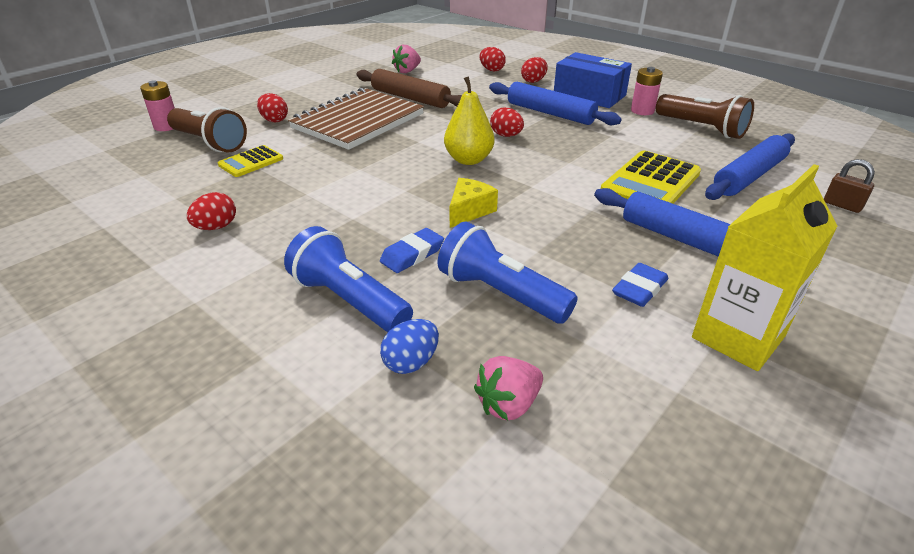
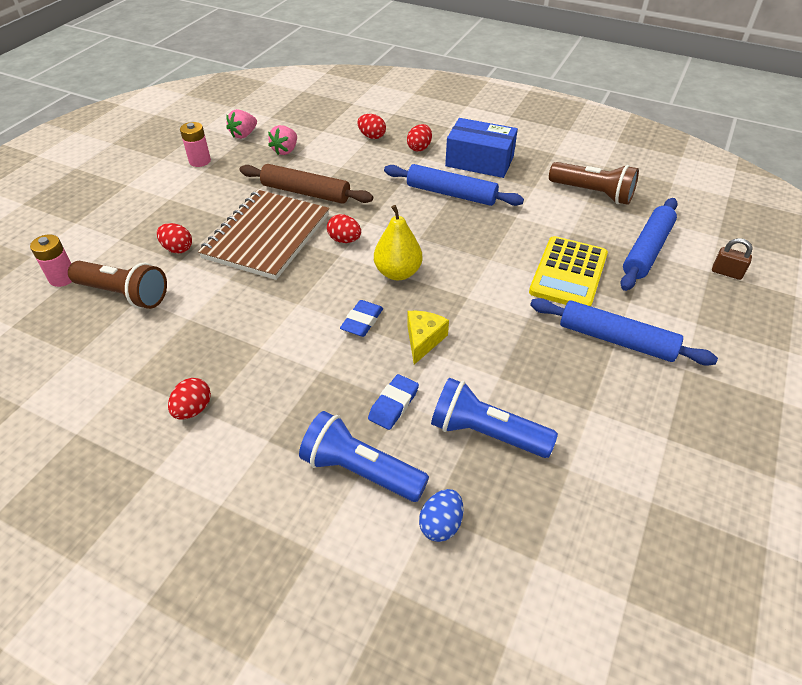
camera: 15 degrees left, 10 degrees up
(251, 162) = (183, 314): yellow calculator -> none
(506, 135) = (420, 233): red egg -> red egg (344, 240)
(508, 404) = (532, 546): pink strawberry -> pink strawberry (244, 135)
(639, 289) = (594, 403): blue eraser -> blue eraser (362, 321)
(642, 111) = (534, 177): pink battery -> pink battery (200, 161)
(737, 337) = (680, 437): yellow carton -> none

